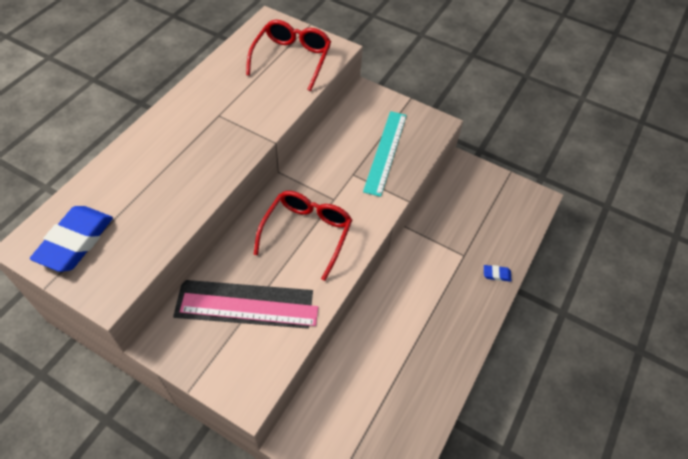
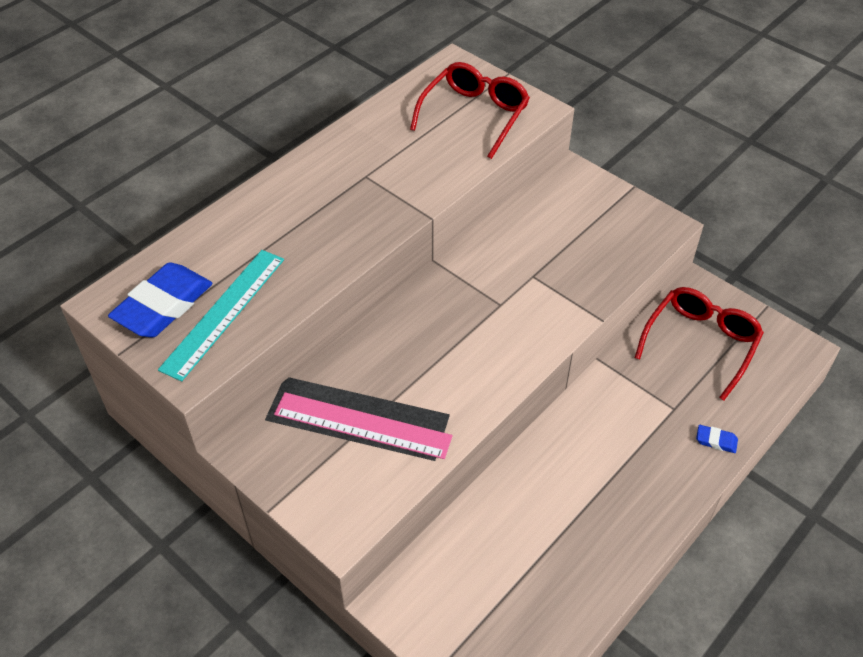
camera: 15 degrees right, 5 degrees down
(307, 233) = (456, 342): red glasses -> red glasses (700, 343)
(385, 152) = (583, 252): turquoise ruler -> turquoise ruler (224, 312)

